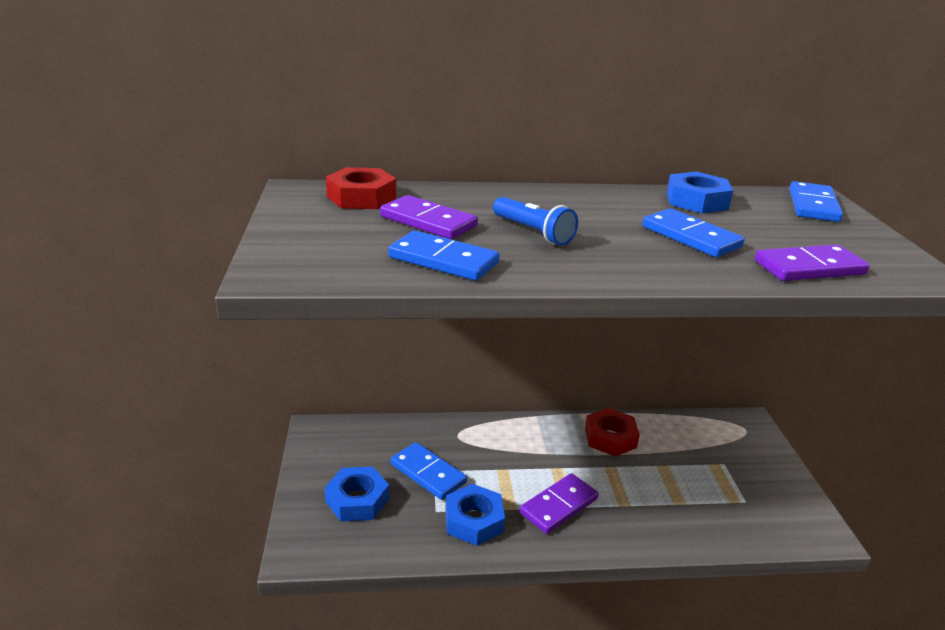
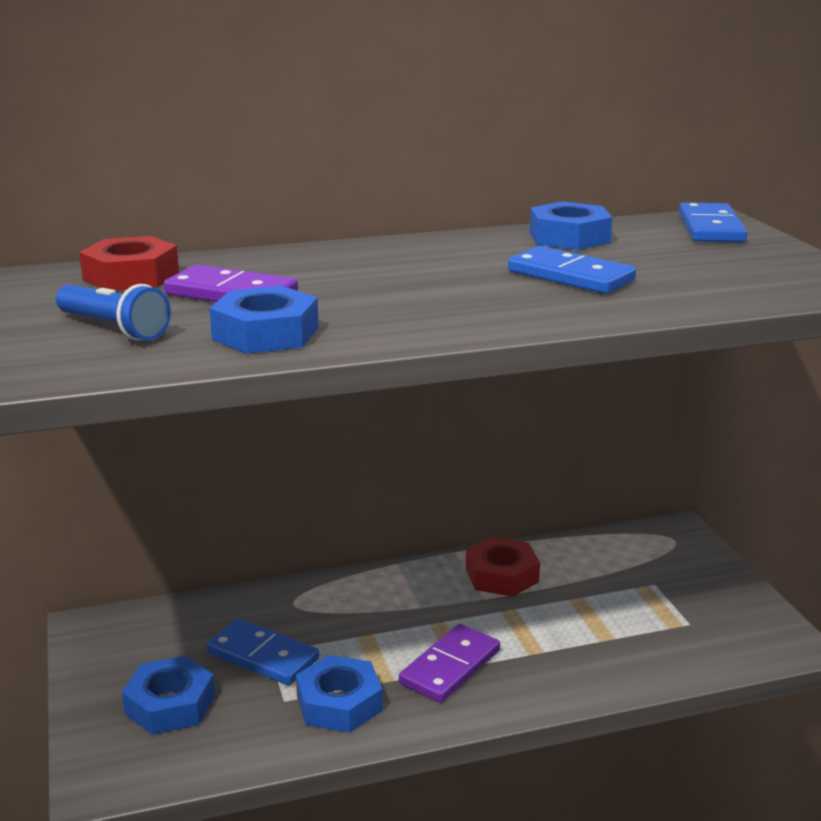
camera: 10 degrees left, 5 degrees down
(443, 260) = (266, 333): blue domino -> blue nut
(533, 232) = (372, 291): blue flashlight -> blue flashlight (114, 329)
(809, 268) = (717, 293): purple domino -> none

